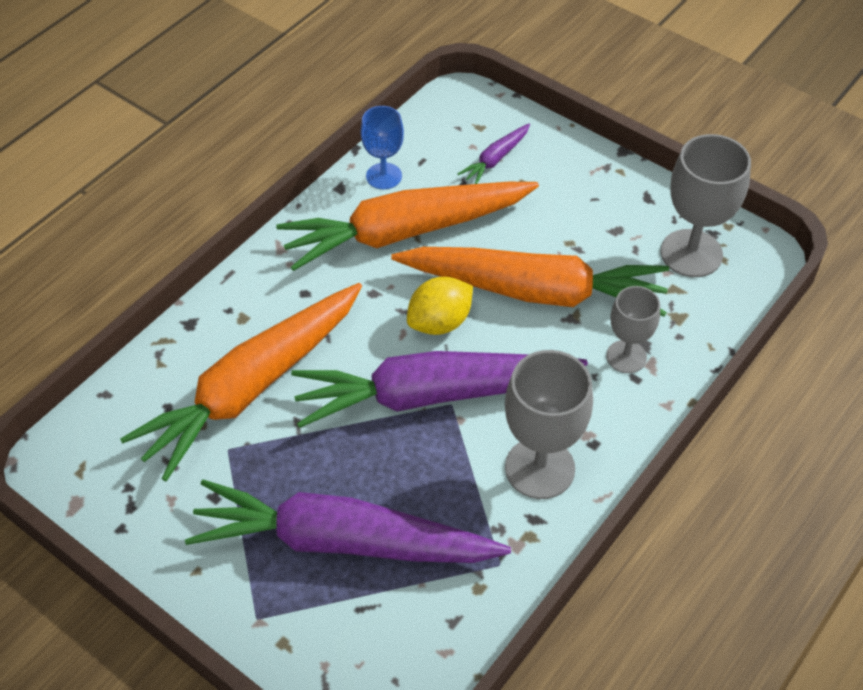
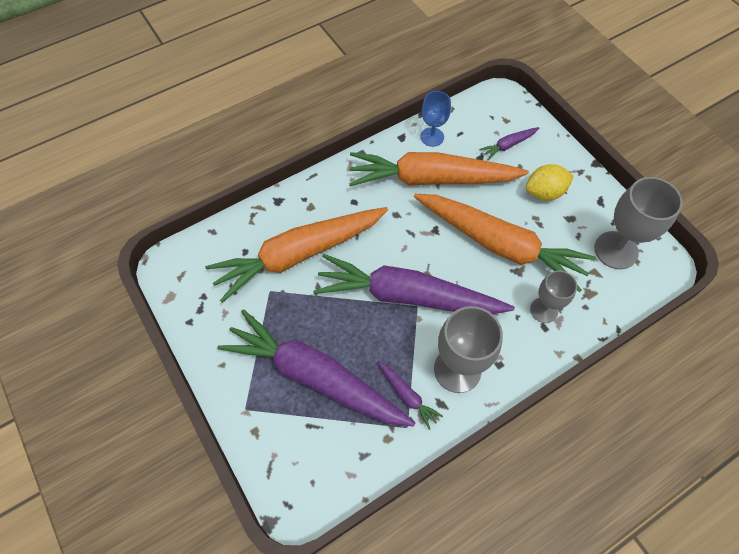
camera: 20 degrees right, 10 degrees up
(439, 322) = (430, 247): yellow lemon -> yellow lemon (544, 192)
(483, 524) = (407, 395): none -> purple carrot

